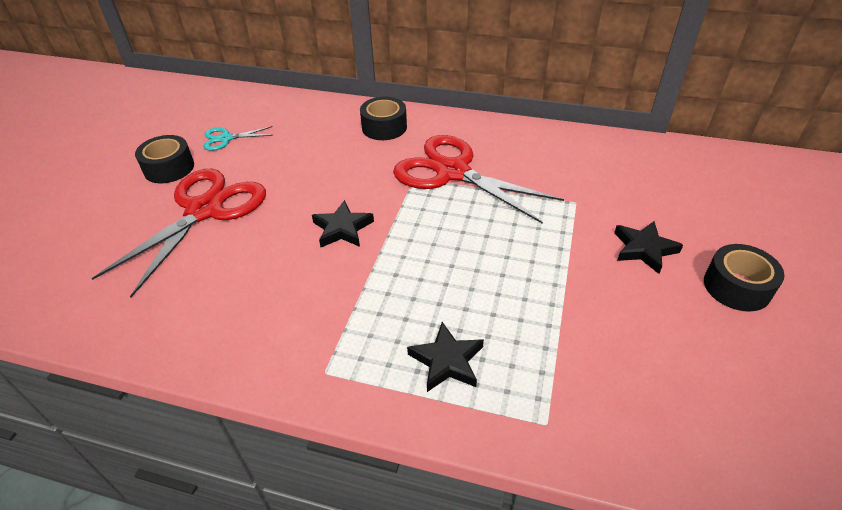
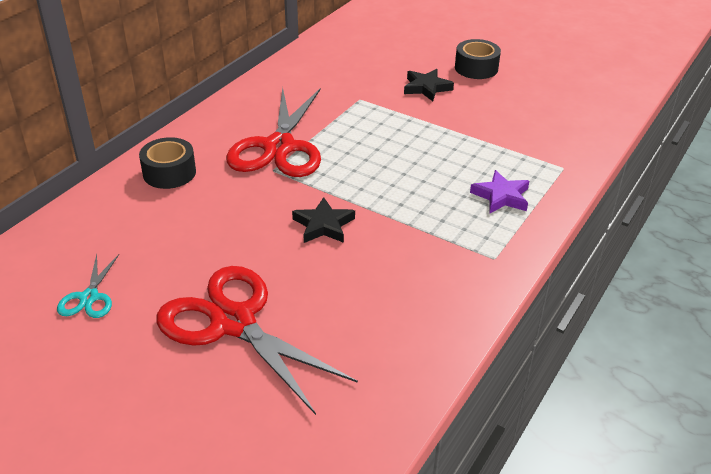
camera: 75 degrees left, 5 degrees down
(169, 168) = (119, 354): black tape -> none
(447, 361) = (501, 196): black star -> purple star
(452, 172) = (279, 147): red scissors -> red scissors turned 45 degrees counterclockwise

